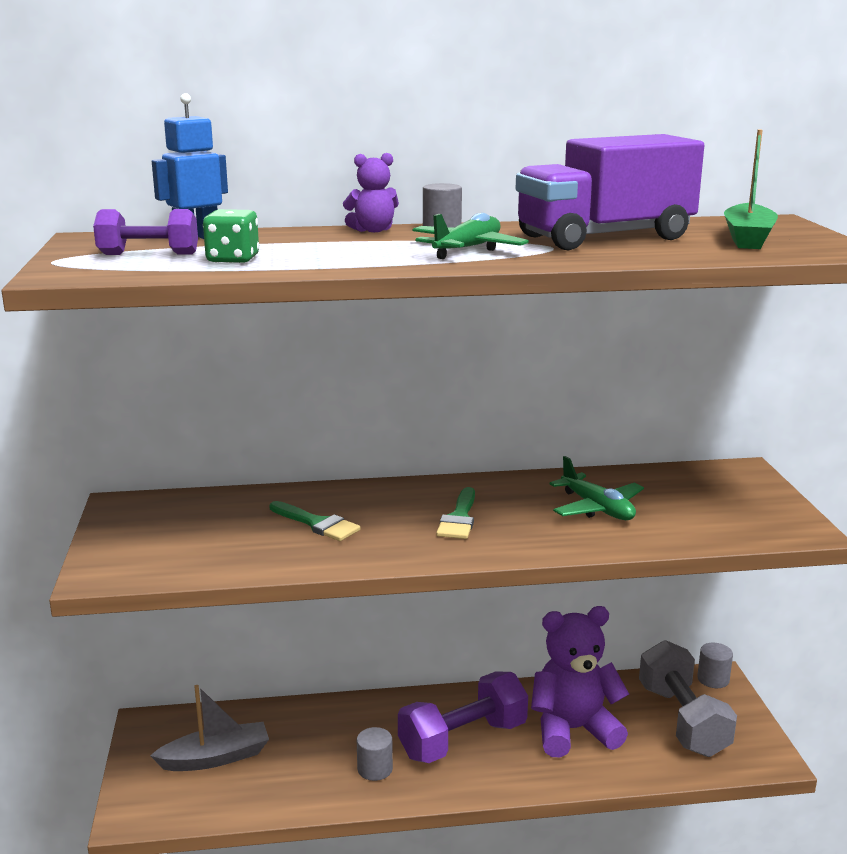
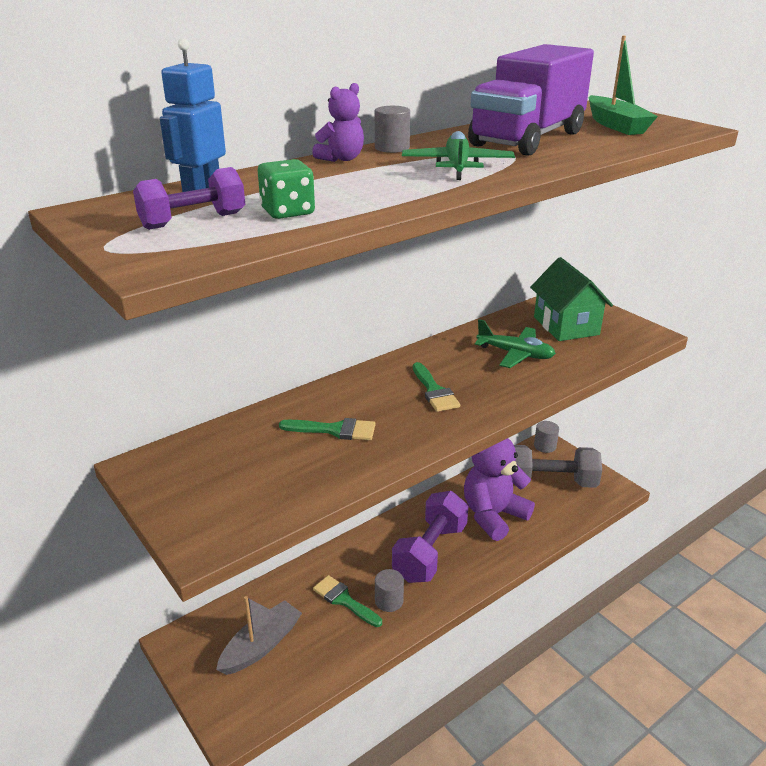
camera: 30 degrees left, 10 degrees up
(330, 750) = (344, 600): none -> green brush
(682, 720) = (550, 482): grey dumbbell -> grey dumbbell turned 45 degrees counterclockwise
(699, 497) = (566, 326): none -> green house

